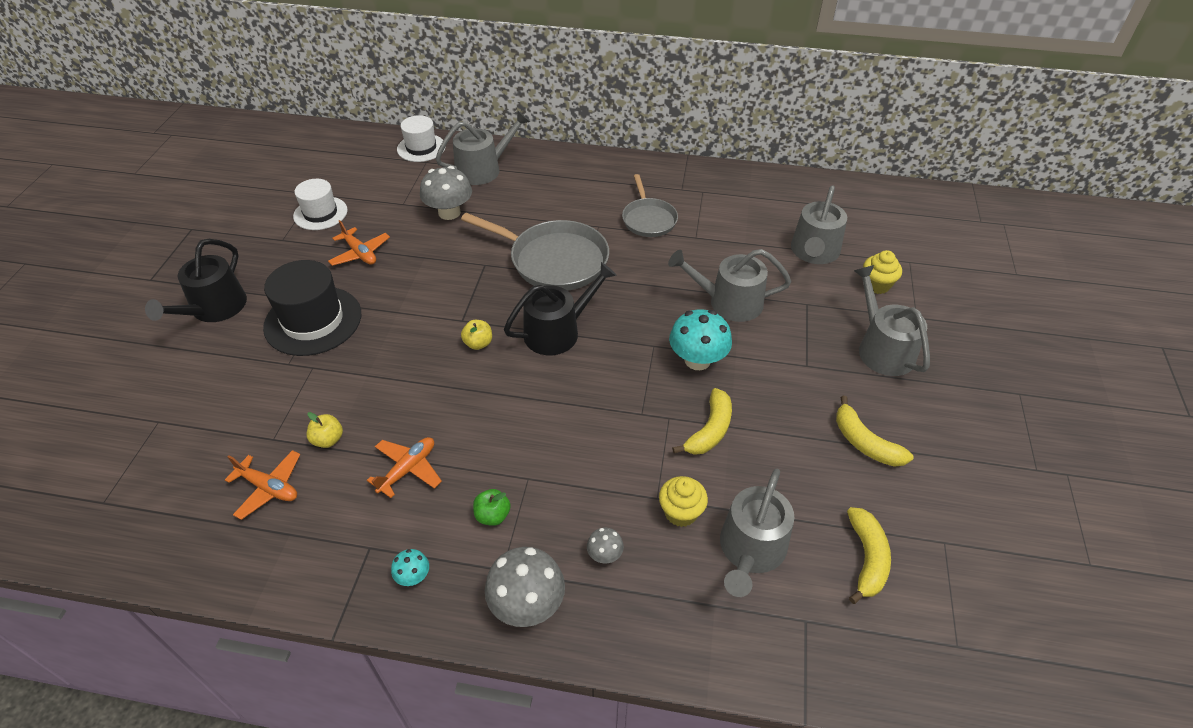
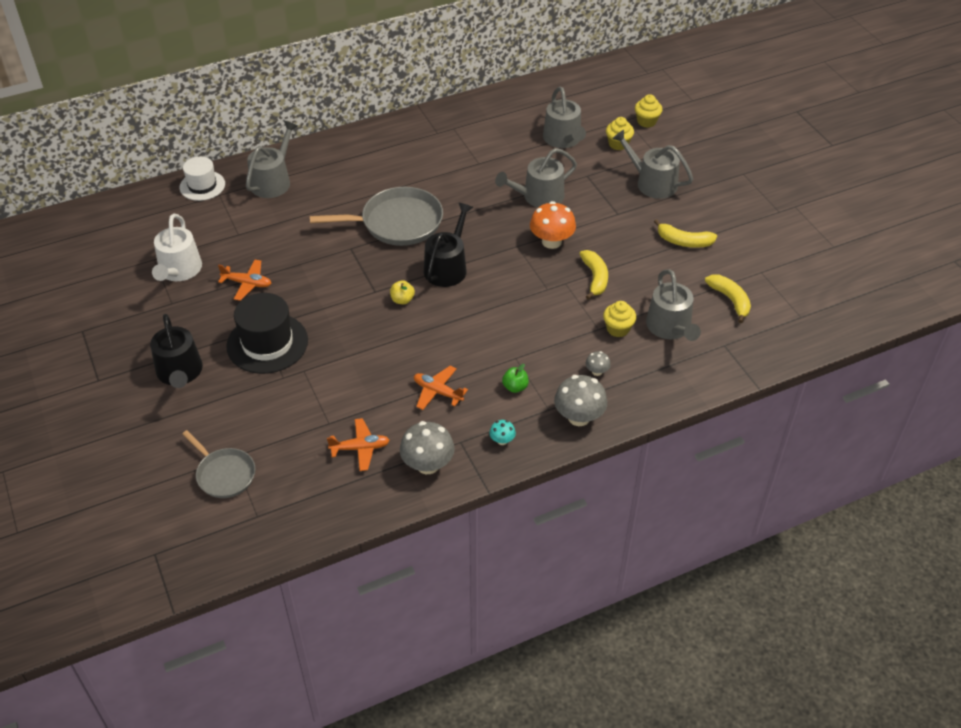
camera: 35 degrees left, 0 degrees up
(320, 213) = (179, 270): white hat -> white watering can
(328, 440) = (367, 404): yellow apple -> none
(408, 469) = (437, 392): orange plane -> orange plane turned 60 degrees counterclockwise
(449, 212) = (283, 224): grey mushroom -> grey mushroom (428, 464)
(648, 219) = (435, 165): grey pan -> grey pan (224, 474)
(697, 360) = (551, 241): turquoise mushroom -> orange mushroom
(934, 274) = (646, 121): none -> yellow cupcake

